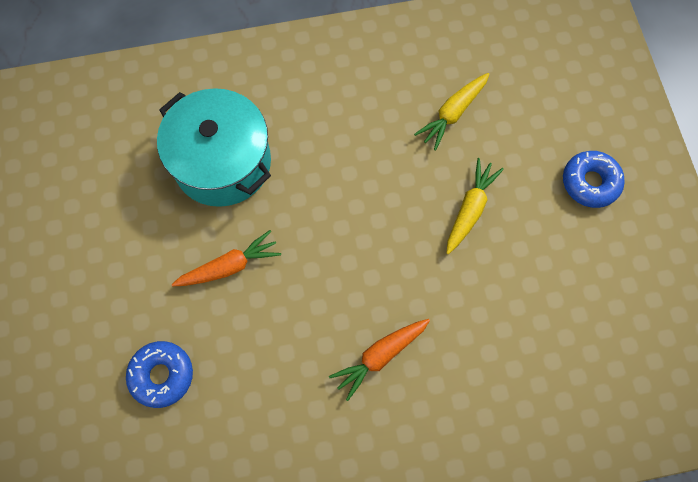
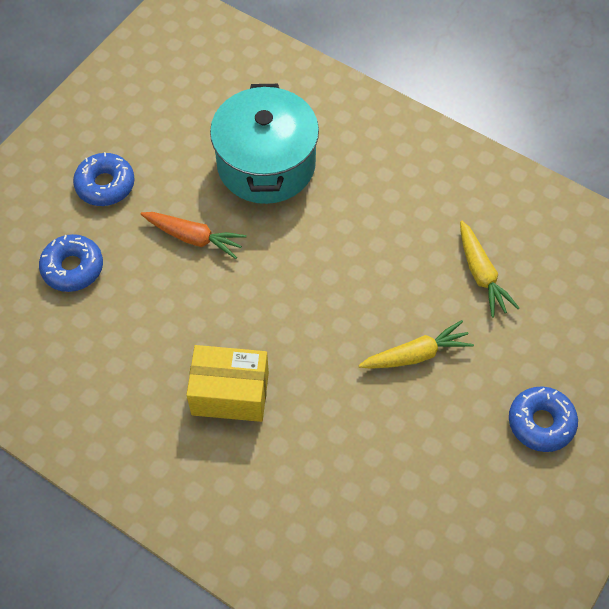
camera: 45 degrees right, 10 degrees down
(115, 287) = (105, 185): none -> blue donut
(380, 356) = (230, 393): orange carrot -> yellow box
(452, 114) = (481, 275): yellow carrot -> yellow carrot turned 105 degrees counterclockwise

